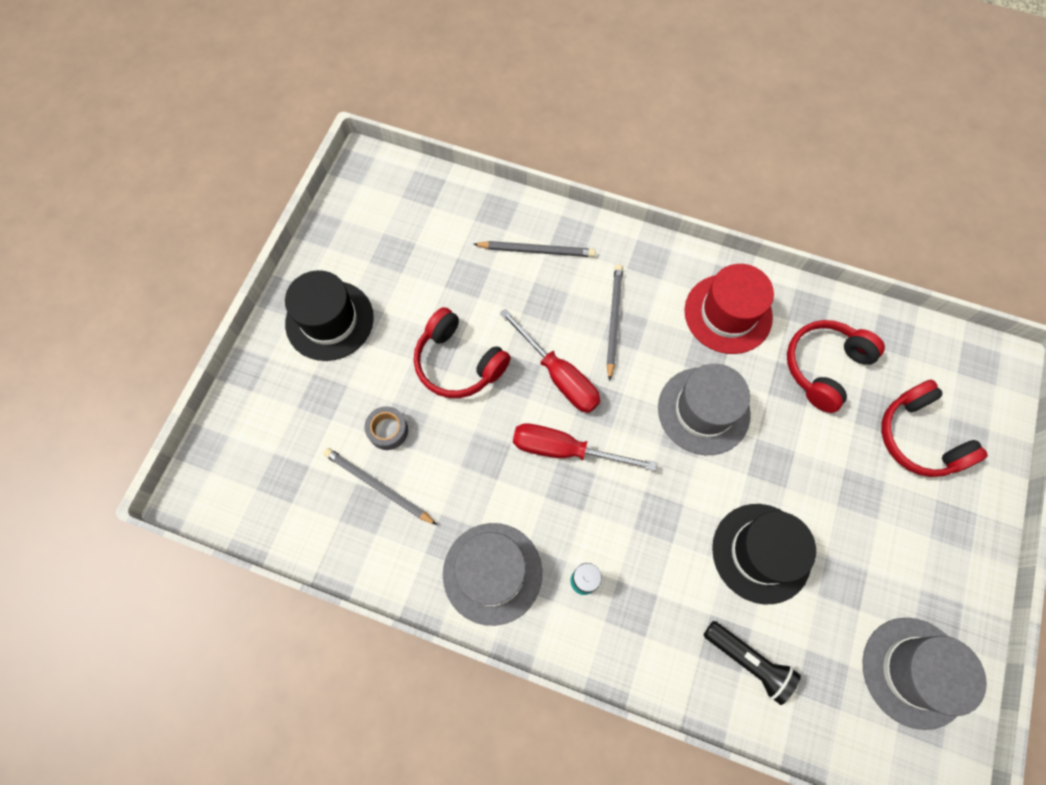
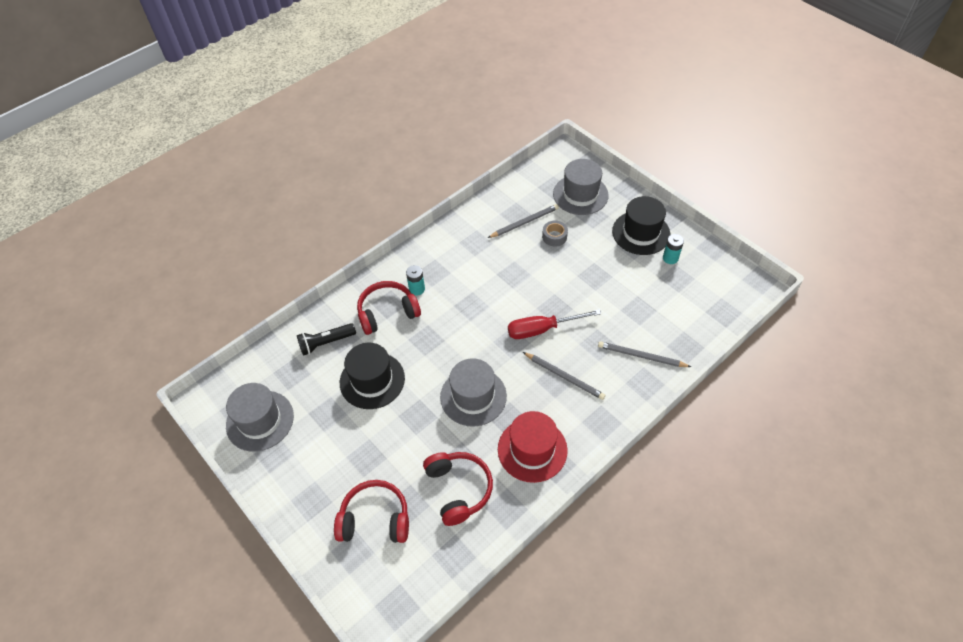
camera: 120 degrees right, 15 degrees down
(361, 270) = (670, 258): none -> turquoise battery
(458, 363) = (579, 283): red headphones -> red headphones (387, 312)
(492, 573) = (447, 253): grey hat -> grey hat (580, 194)
(536, 250) = (641, 356): grey pencil -> grey pencil turned 75 degrees clockwise
(565, 450) = (493, 312): red screwdriver -> none

